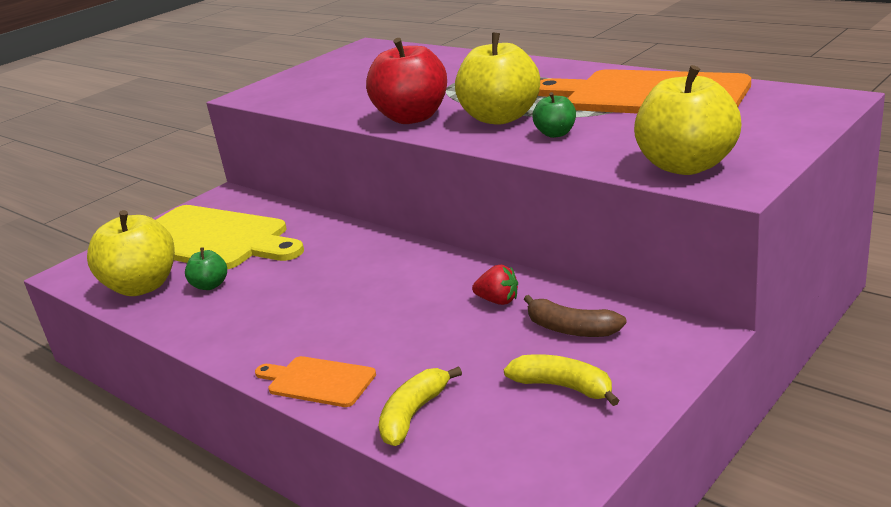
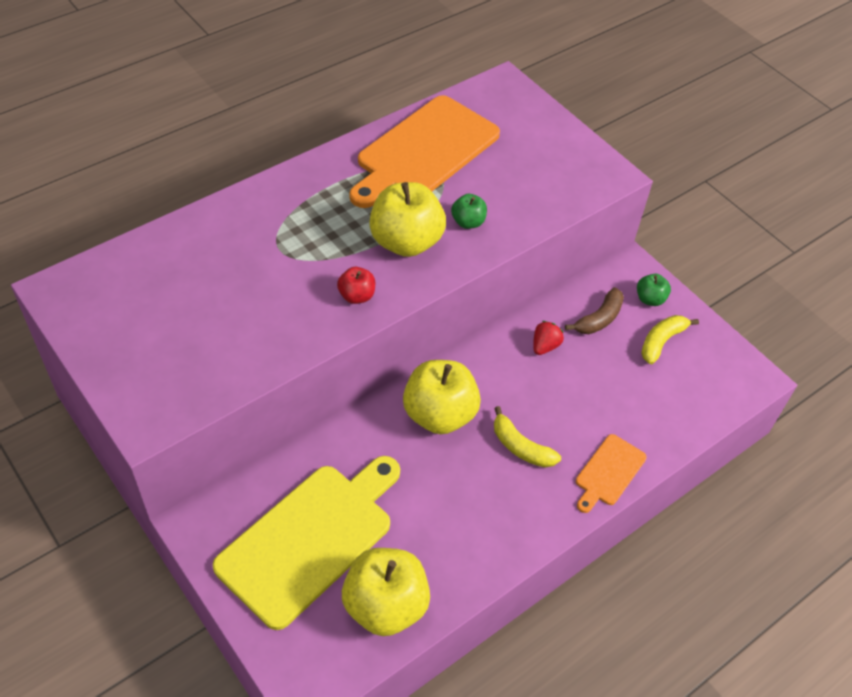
camera: 85 degrees left, 25 degrees up
(210, 285) = (416, 542): green apple -> green apple (650, 299)
(412, 117) = (356, 296): red apple -> red apple, size x0.49
(414, 414) = (666, 422): yellow banana -> yellow banana (520, 447)
(686, 166) = (571, 182): yellow apple -> yellow apple (439, 414)

